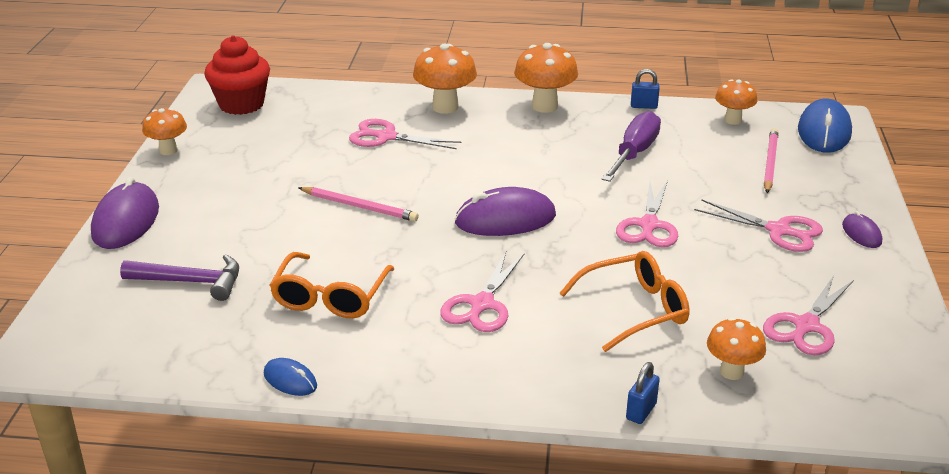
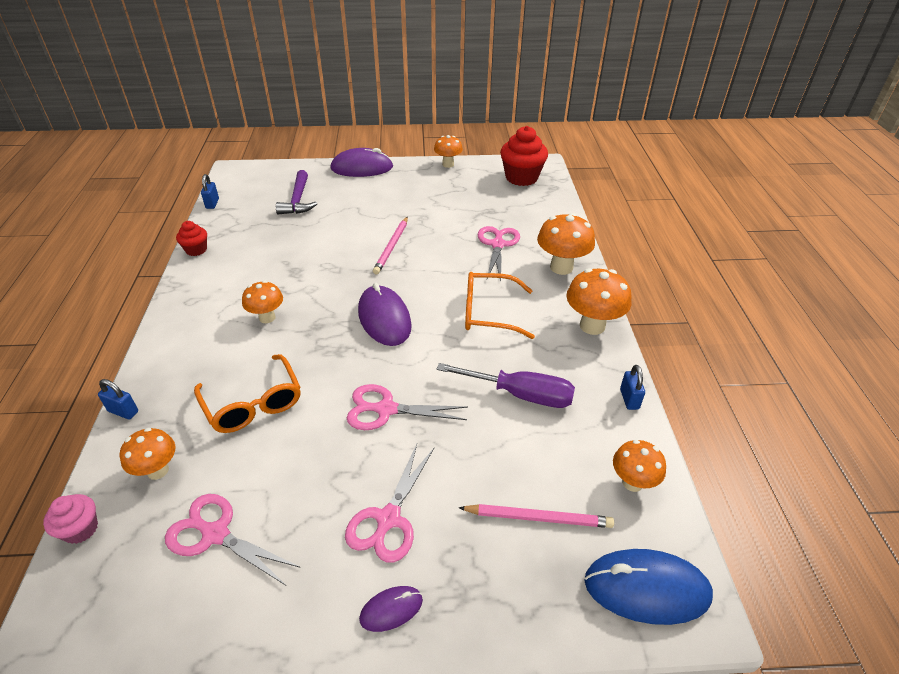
camera: 80 degrees right, 10 degrees up
(146, 373) = (212, 203): none -> blue padlock
(290, 380) = (196, 250): blue mouse -> red cupcake
(330, 297) = (280, 251): orange glasses -> orange glasses (489, 313)
(482, 304) = (267, 317): pink scissors -> orange mushroom
(812, 418) = (81, 529): none -> pink cupcake

